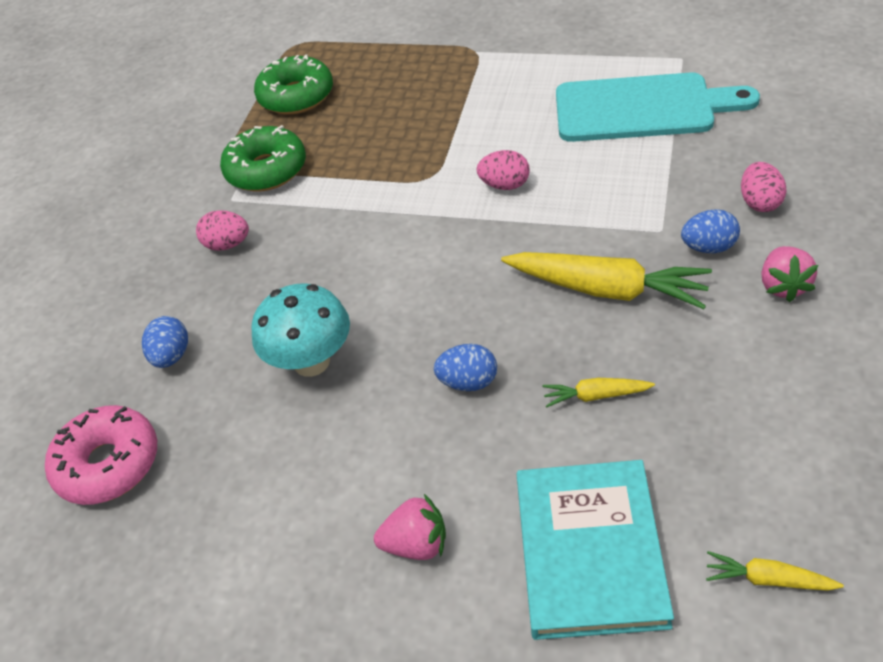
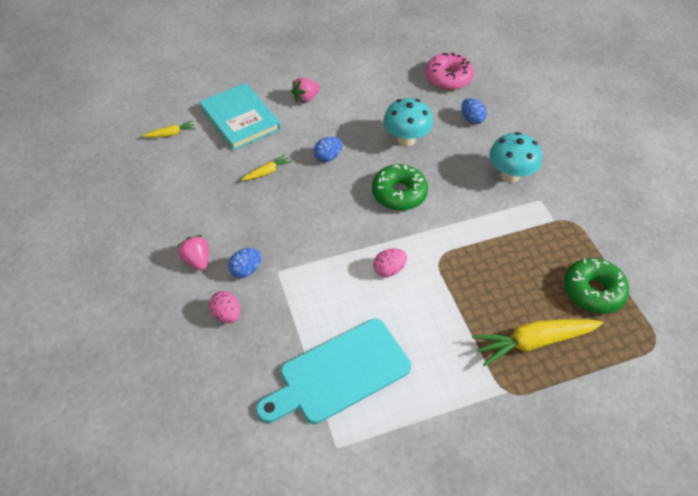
camera: 140 degrees right, 5 degrees up
(227, 245) = (510, 175): pink egg -> turquoise mushroom
(266, 170) = (543, 226): green donut -> green donut (399, 193)
(607, 289) = (289, 224): yellow carrot -> yellow carrot (533, 342)

